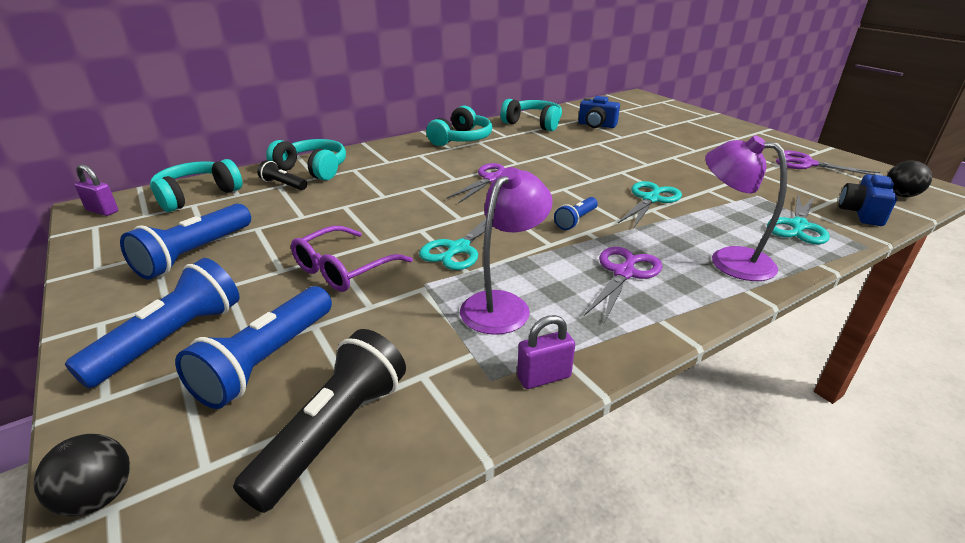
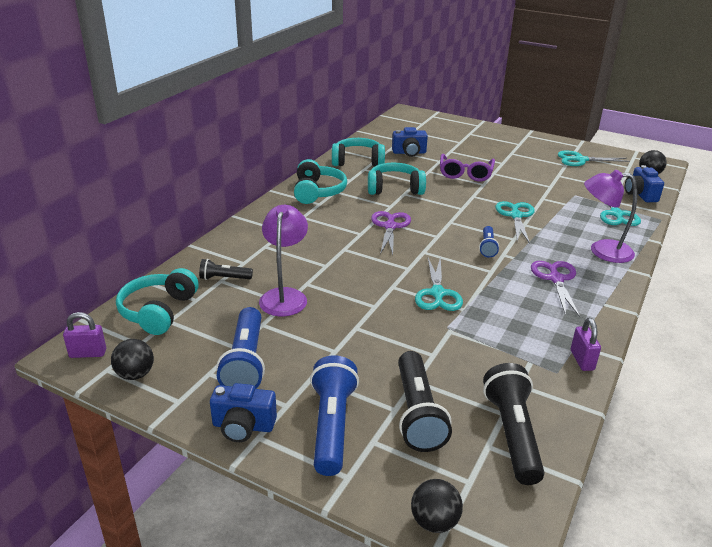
camera: 30 degrees left, 0 degrees up
(105, 236) = (135, 374): none -> black ball
(105, 308) = (243, 426): none -> blue camera
(267, 360) = (417, 413): blue flashlight -> black flashlight
(313, 169) = (228, 256): turquoise headphones -> turquoise headphones (395, 189)
(344, 269) = (379, 335): purple glasses -> purple glasses (465, 173)
(503, 304) = (511, 324): purple lamp -> purple lamp (285, 296)
(544, 377) = (582, 360): purple padlock -> purple padlock turned 45 degrees counterclockwise
(806, 164) = (580, 160): purple scissors -> turquoise scissors

